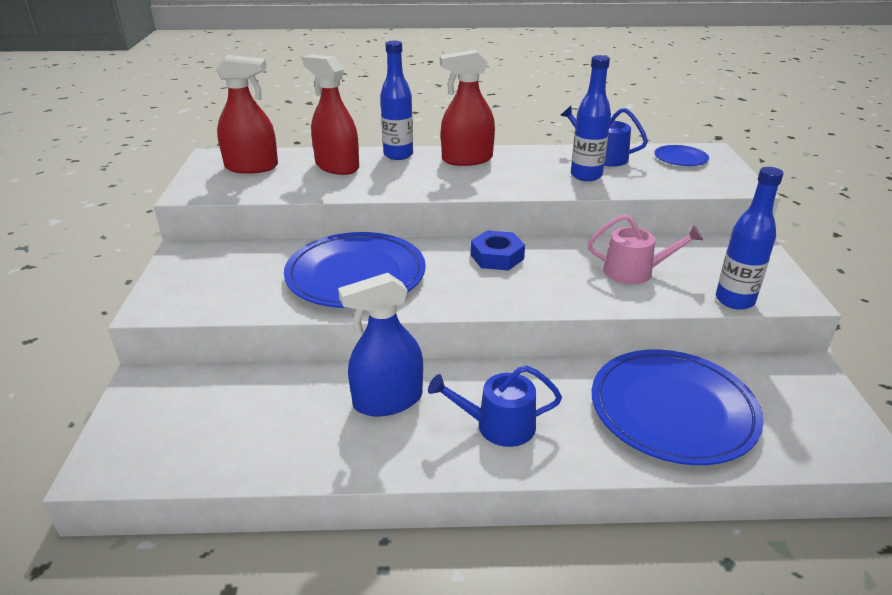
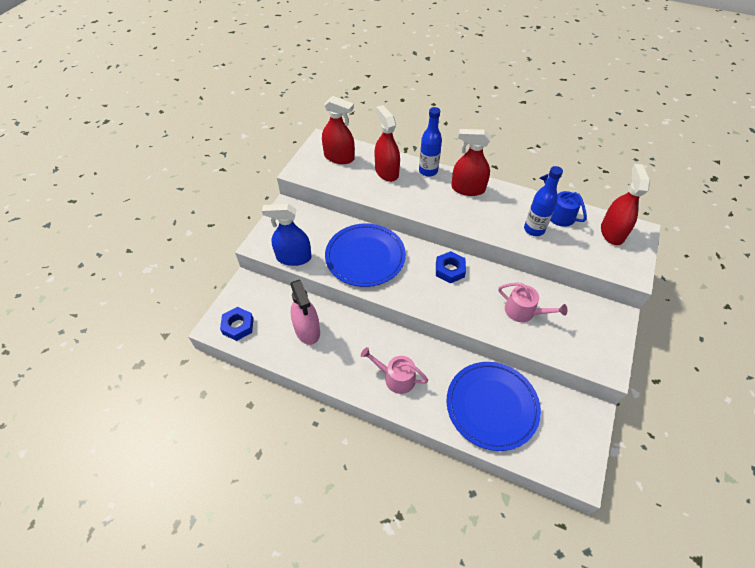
camera: 25 degrees right, 20 degrees up
(154, 449) = (238, 326): none -> blue nut
(299, 411) = (307, 330): none -> pink spray bottle
(387, 400) = (351, 340): blue spray bottle -> blue spray bottle (293, 257)
(498, 425) = (396, 378): blue watering can -> pink watering can
(680, 158) = (612, 232): blue plate -> red spray bottle
(734, 300) = (568, 357): blue bottle -> none

